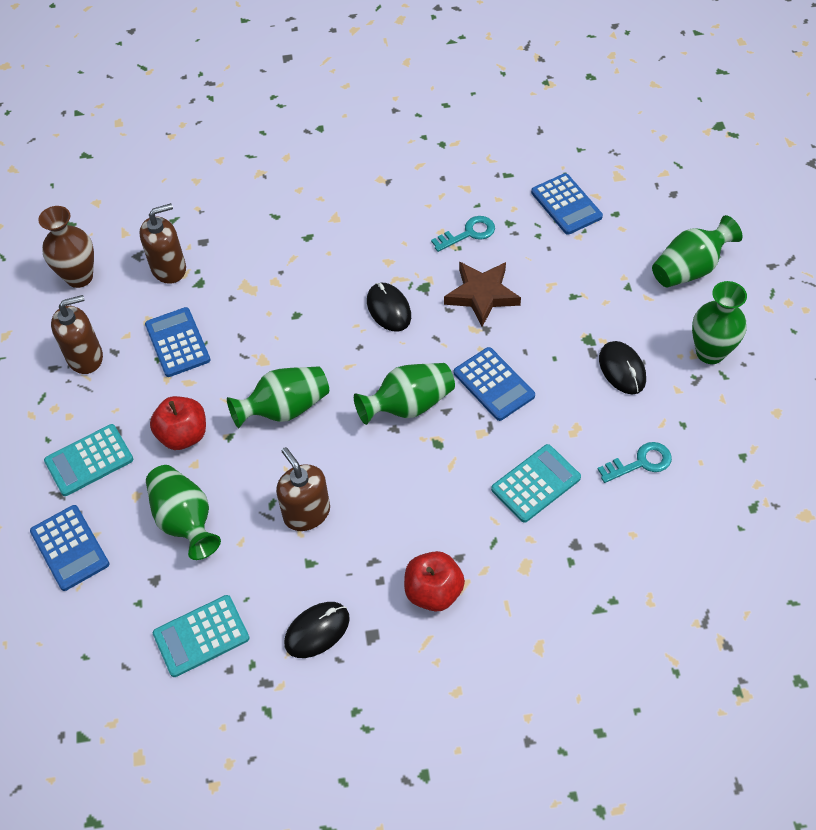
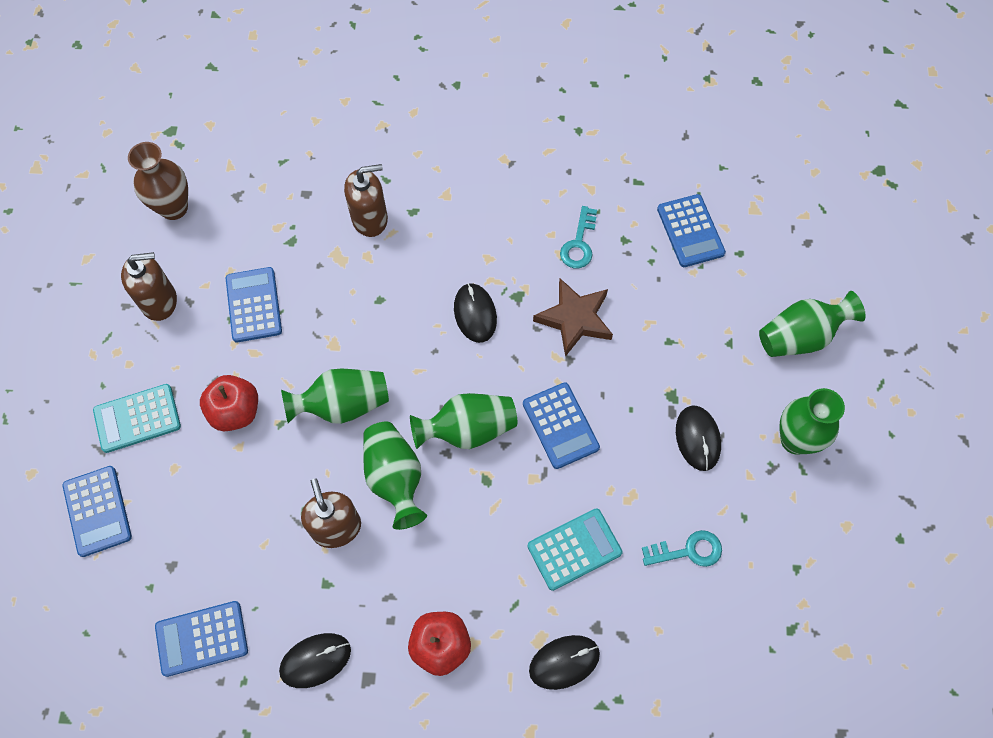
camera: 10 degrees right, 10 degrees up
(169, 268) = (264, 217): brown soap dispenser -> brown soap dispenser (370, 219)
(185, 520) = (215, 507): green vase -> green vase (395, 478)
(201, 636) = (202, 638): turquoise calculator -> blue calculator
(468, 233) = (579, 243): turquoise key -> turquoise key turned 120 degrees clockwise
(553, 580) = (564, 662): none -> black mouse

